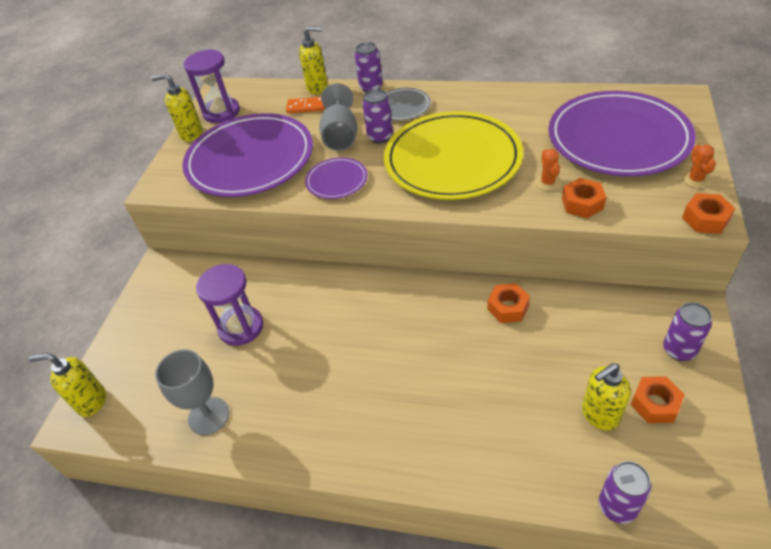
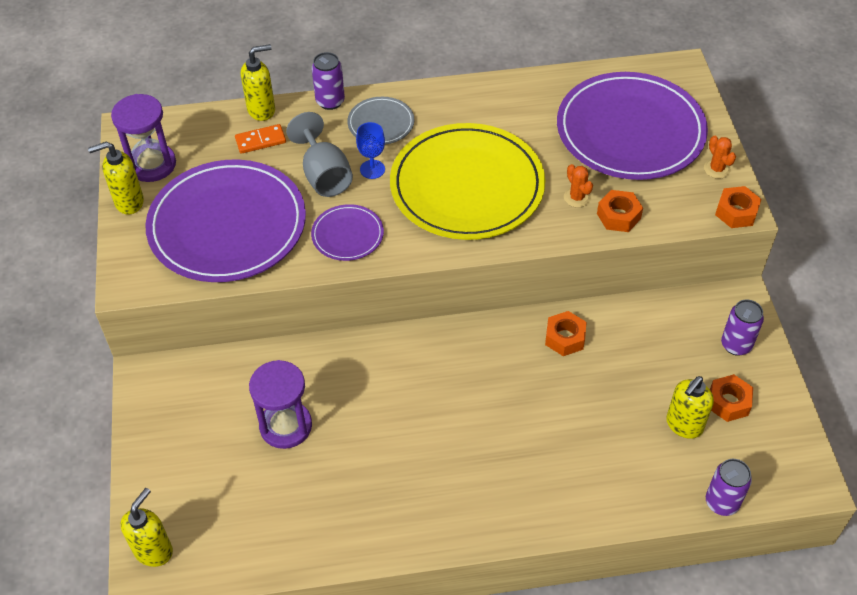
camera: 25 degrees left, 5 degrees up
(91, 401) = (154, 550): yellow soap dispenser -> yellow soap dispenser turned 135 degrees clockwise
(209, 416) = (300, 529): grey goblet -> none
(380, 137) = (372, 169): purple can -> blue goblet

